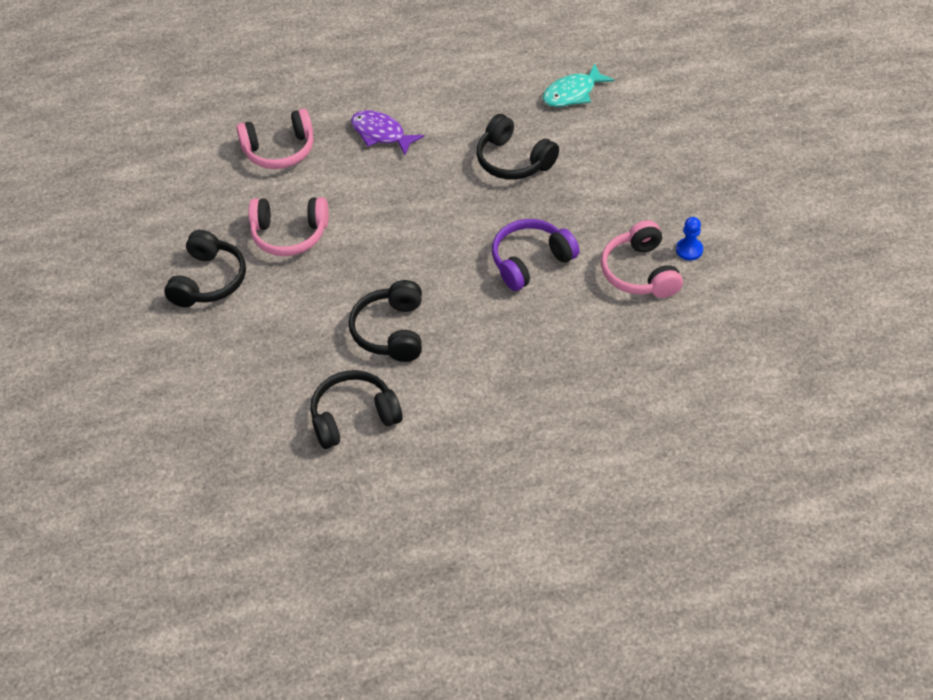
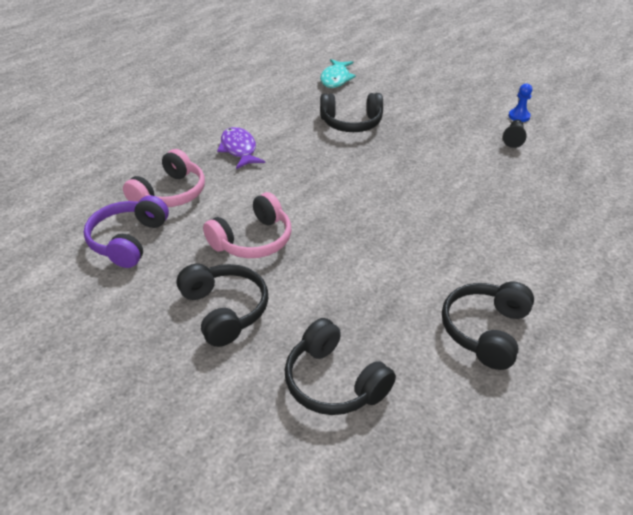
camera: 45 degrees left, 10 degrees down
(381, 134) = (239, 149): purple fish -> purple fish turned 75 degrees clockwise
(391, 331) = (422, 256): black headphones -> black headphones (334, 382)
(531, 261) = (445, 166): purple headphones -> purple headphones (128, 240)
(640, 272) = (513, 139): pink headphones -> black pawn

